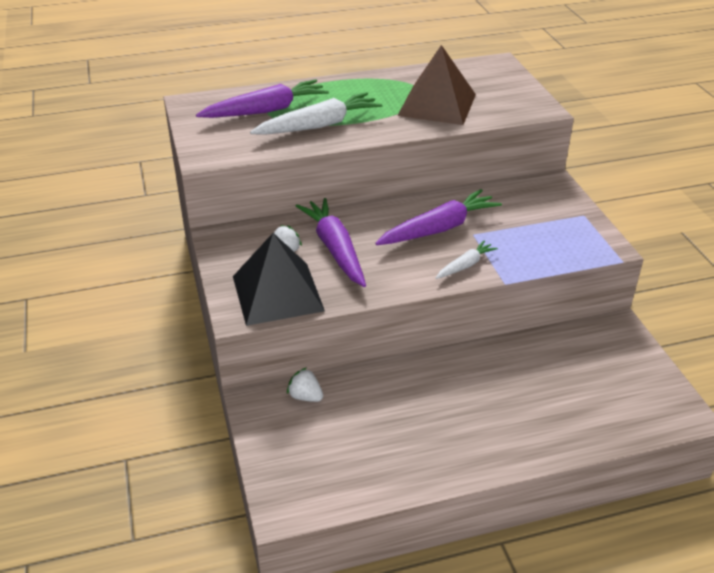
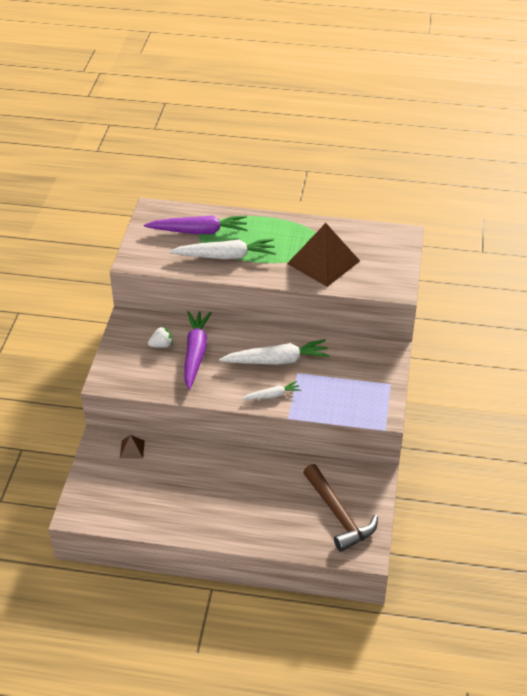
camera: 25 degrees right, 5 degrees up
(277, 293) = (137, 374): black pyramid -> none
(305, 396) = (132, 449): white strawberry -> brown pyramid
(439, 228) = (277, 360): purple carrot -> white carrot
(616, 383) = (339, 515): none -> brown hammer

